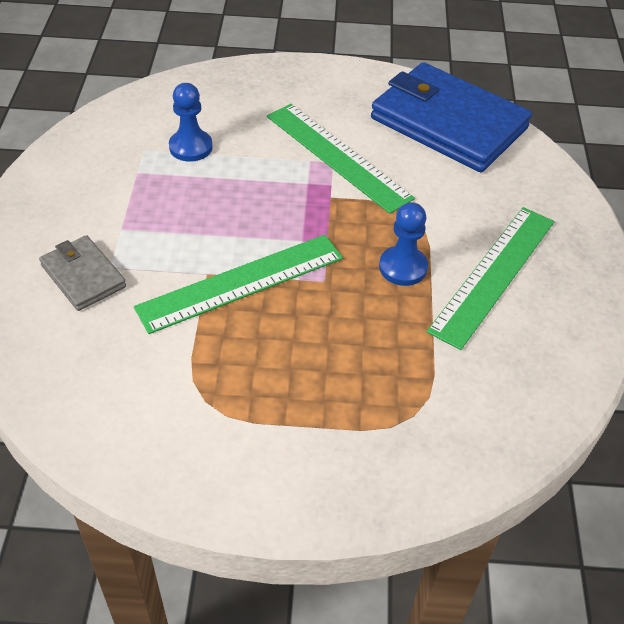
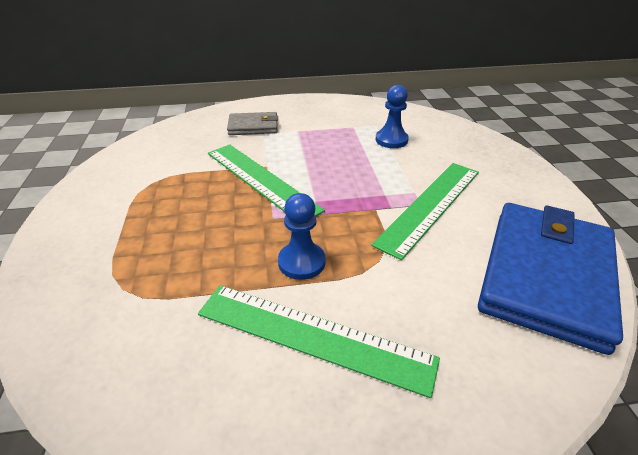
camera: 80 degrees right, 10 degrees down
(83, 276) = (253, 127): grey wallet -> grey wallet turned 45 degrees clockwise

